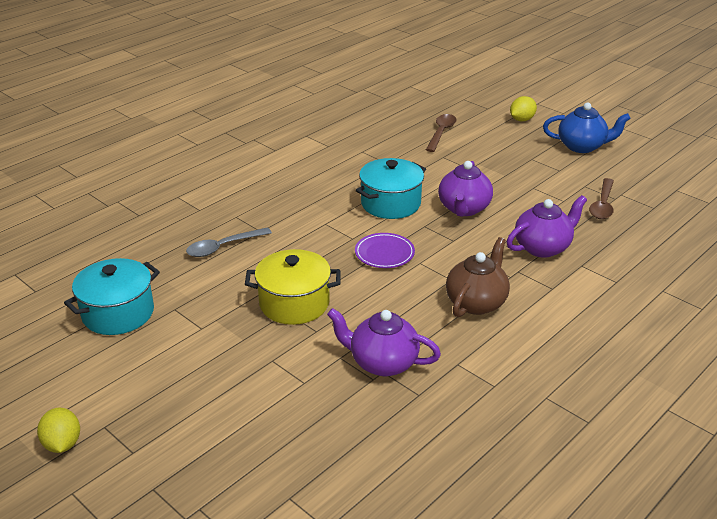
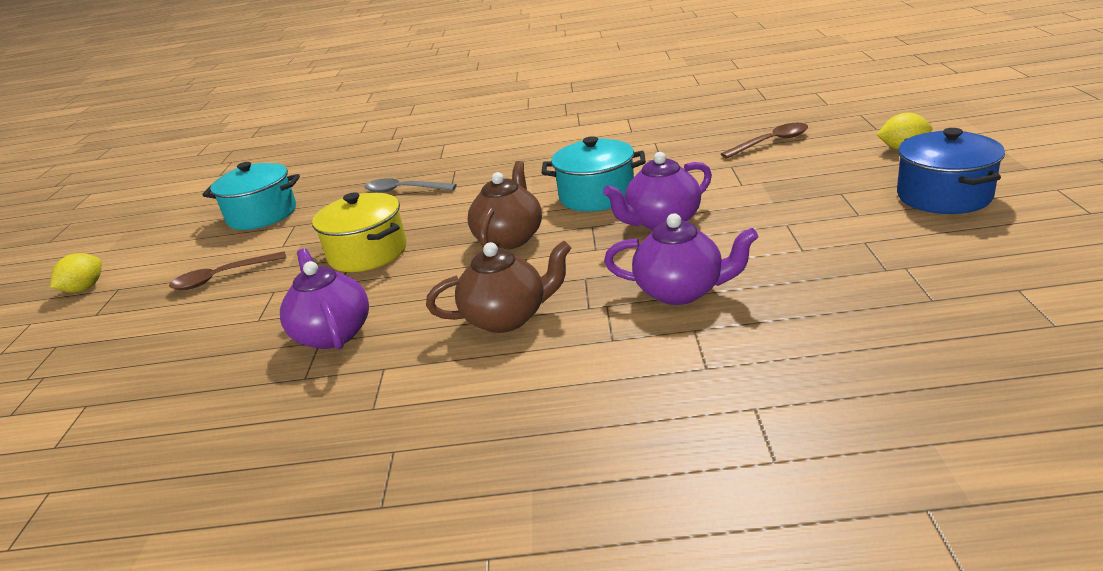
camera: 50 degrees right, 5 degrees down
(384, 253) = (510, 238): purple plate -> brown teapot
(582, 146) = (943, 196): blue teapot -> blue pot
(602, 205) = (852, 271): brown spoon -> brown spoon (222, 277)

